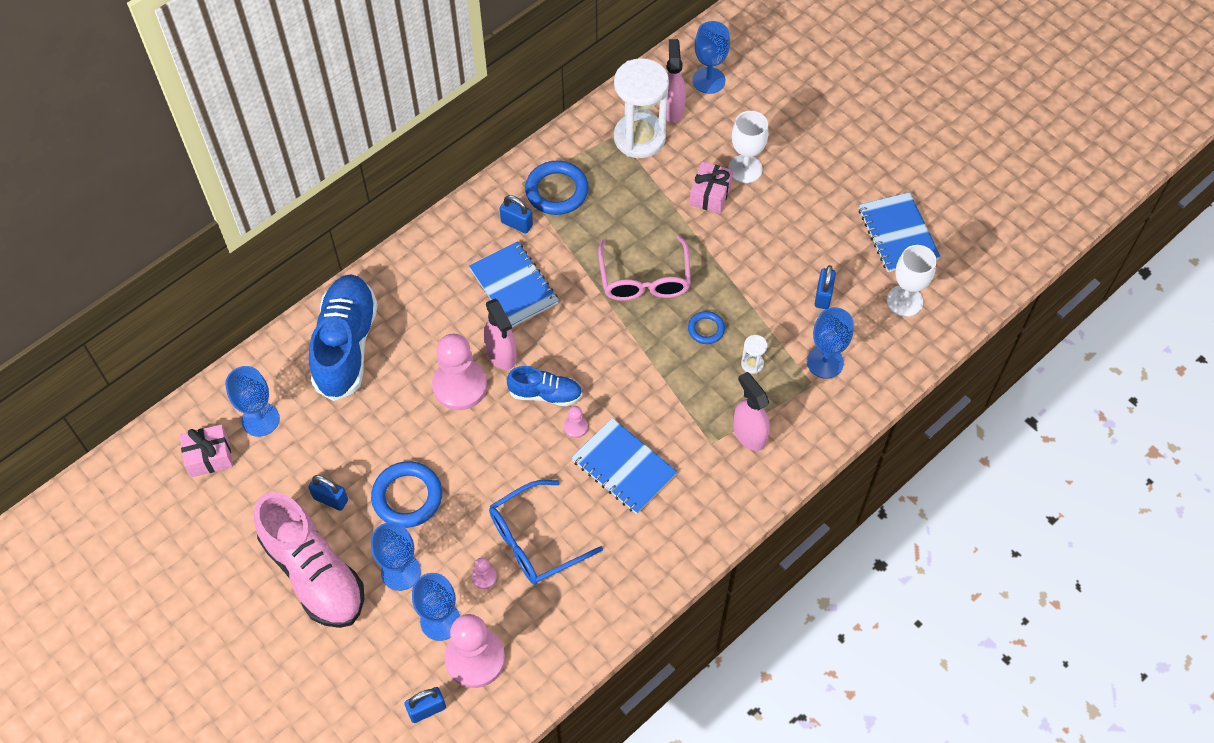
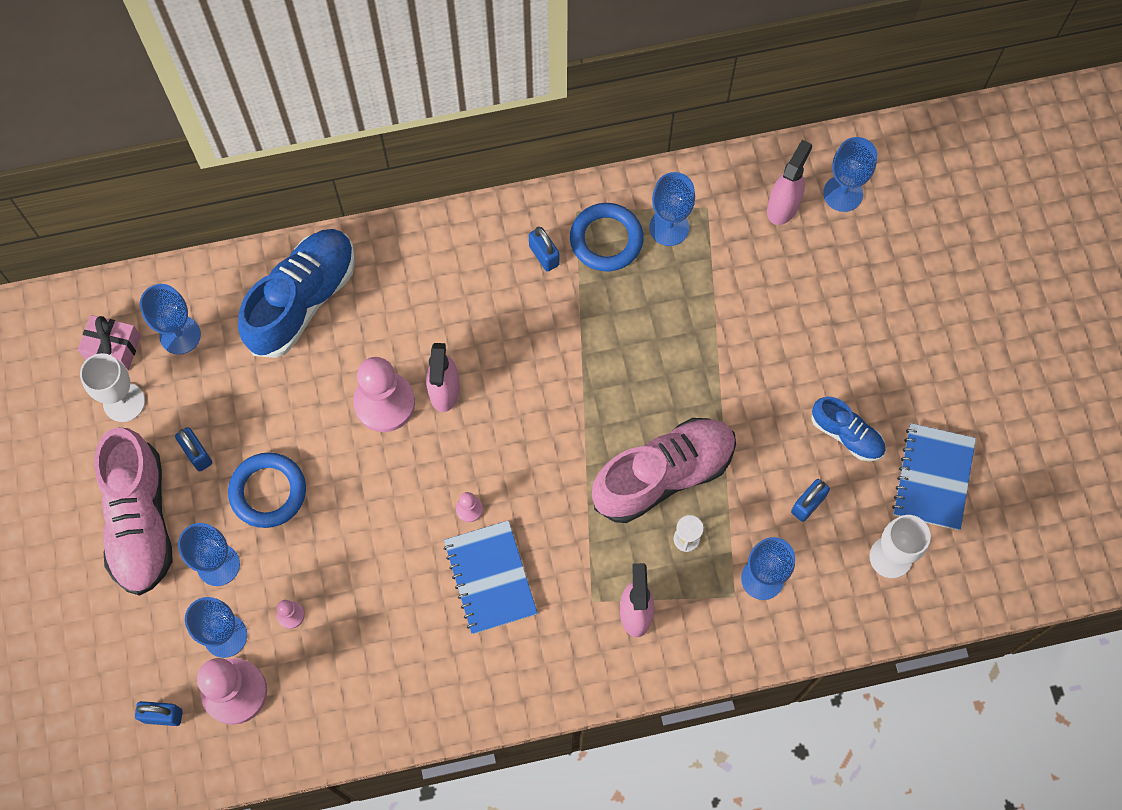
camera: 30 degrees right, 10 degrees up
(513, 286) = (500, 323): blue notebook -> none
(534, 541) = (359, 605): blue glasses -> none
(545, 394) = (461, 457): blue shoe -> blue shoe (846, 435)
(598, 161) = (669, 227): none -> blue goblet
(639, 138) = (728, 223): white hourglass -> none
(644, 279) = (635, 386): pink glasses -> none
(706, 329) = (663, 475): blue ring -> pink shoe
(710, 194) = (761, 327): pink gift -> none
(745, 169) = (817, 317): white goblet -> white goblet (124, 402)

